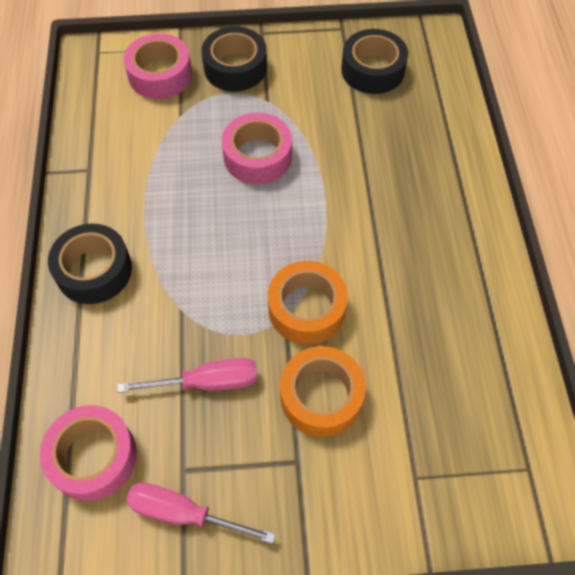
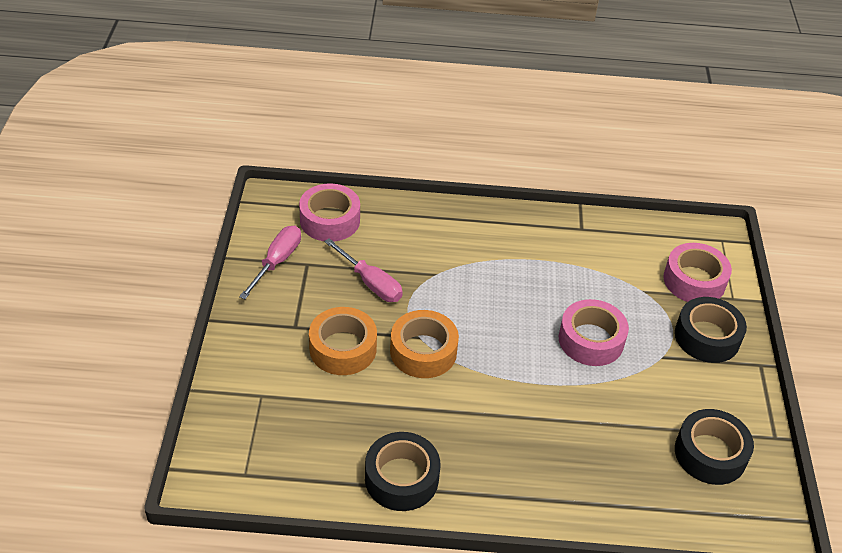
camera: 95 degrees right, 15 degrees down
(94, 270) = (480, 227): black tape -> black tape (401, 478)
(207, 382) = (371, 283): pink screwdriver -> pink screwdriver turned 45 degrees counterclockwise

